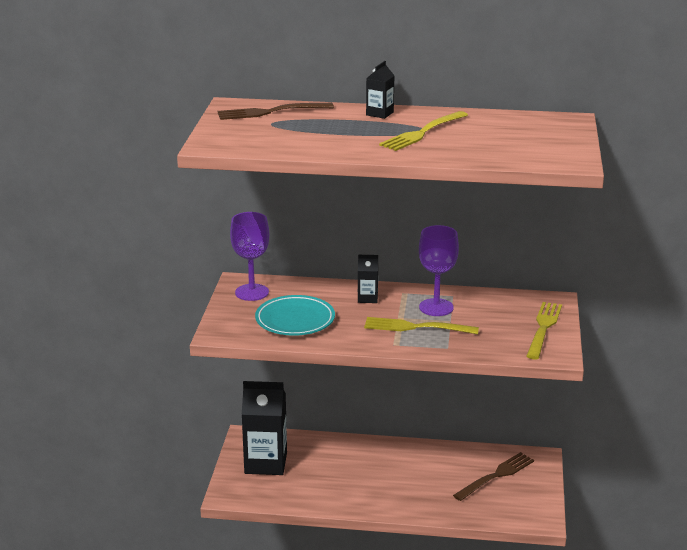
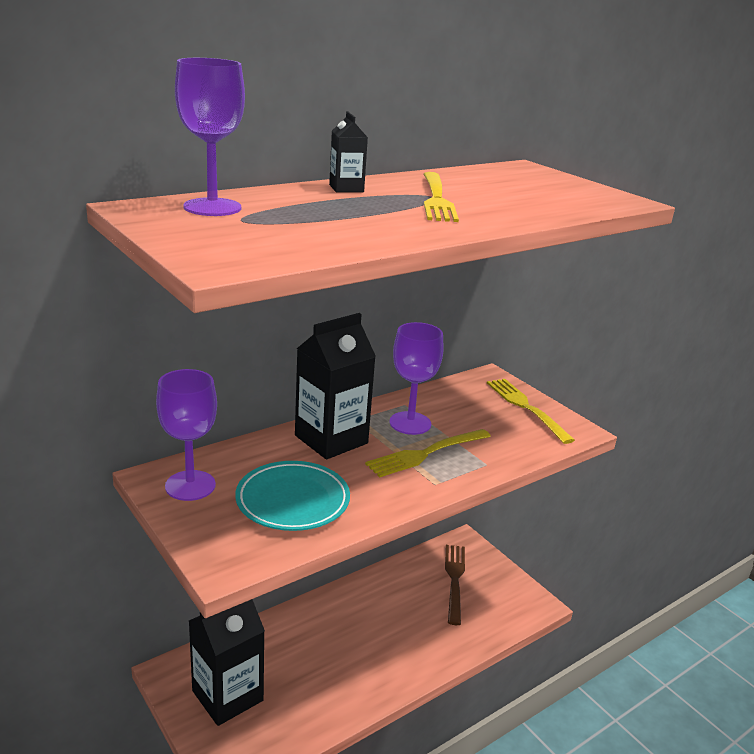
camera: 45 degrees left, 0 degrees up
(271, 112) = (212, 207): brown fork -> purple goblet
(367, 298) = (331, 439): black carton -> black carton, size x2.09

